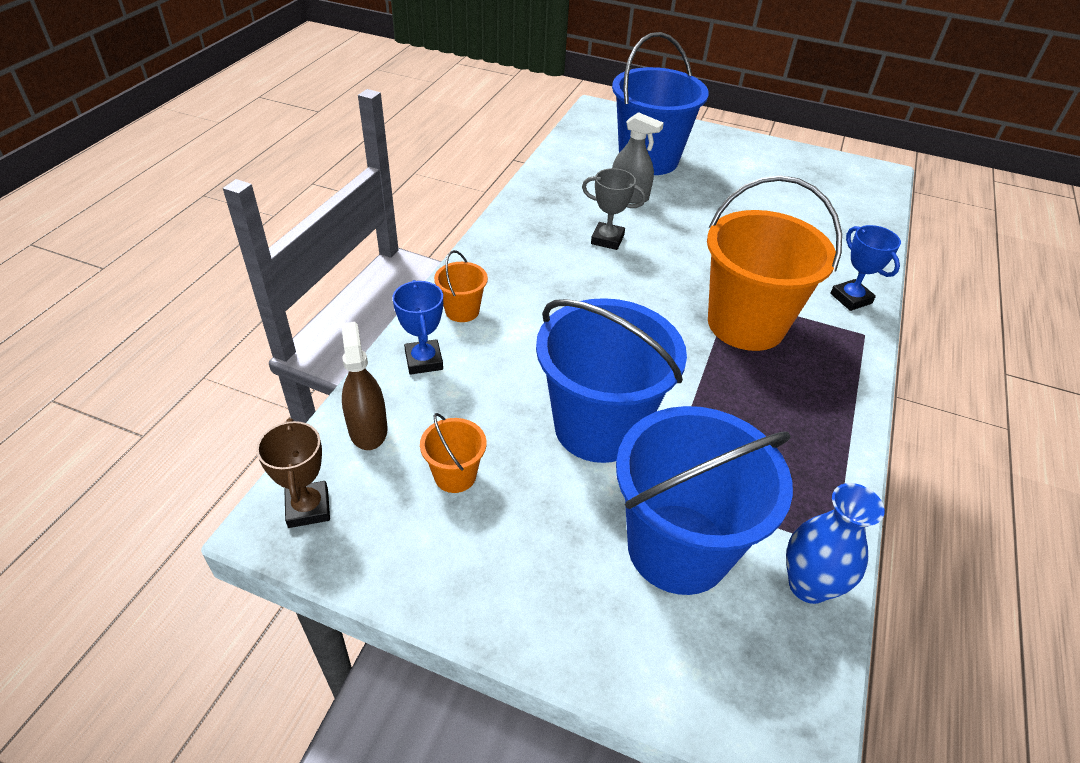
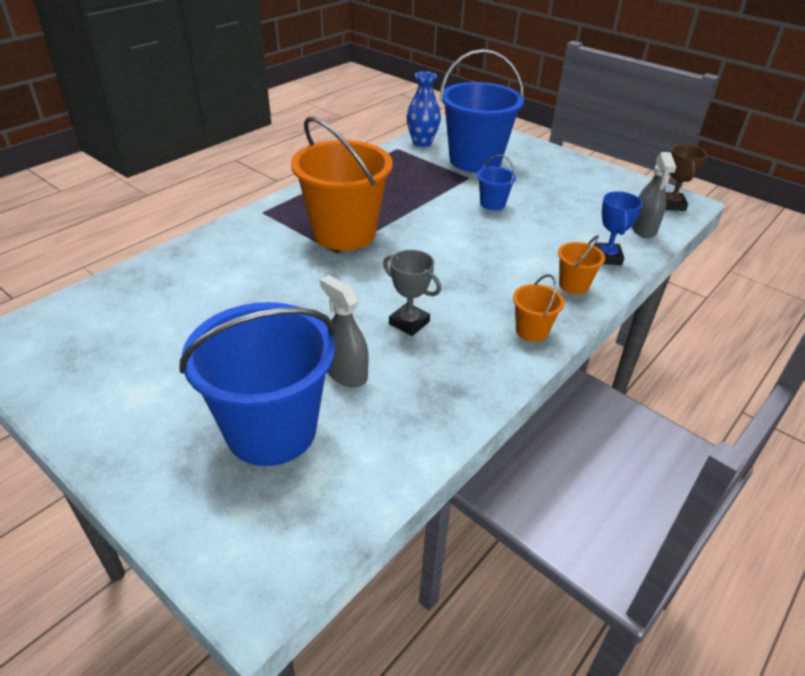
camera: 160 degrees left, 5 degrees down
(368, 429) = (643, 229): brown spray bottle -> grey spray bottle
(455, 475) = (587, 201): orange bucket -> orange bucket (532, 331)
(598, 427) = (492, 204): blue bucket -> blue bucket, size x0.44
(851, 298) = (239, 232): blue trophy -> none

